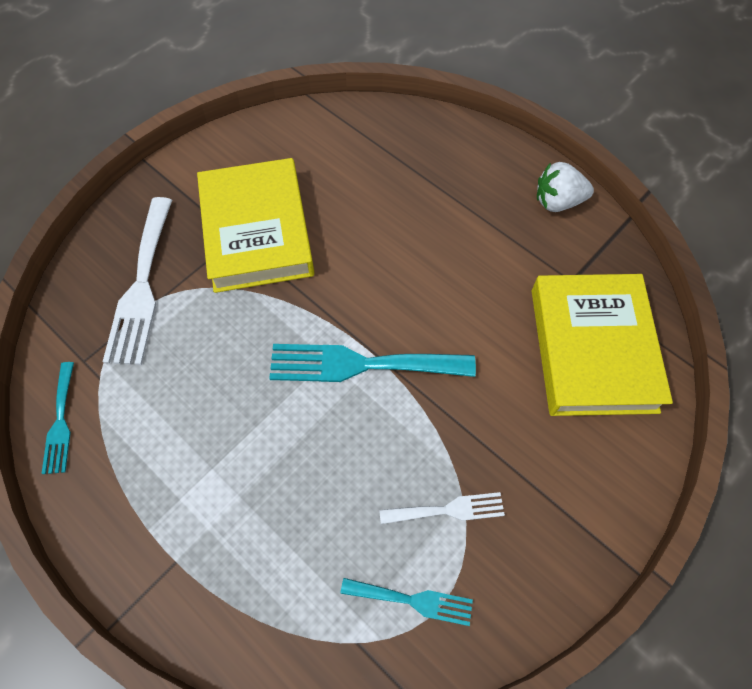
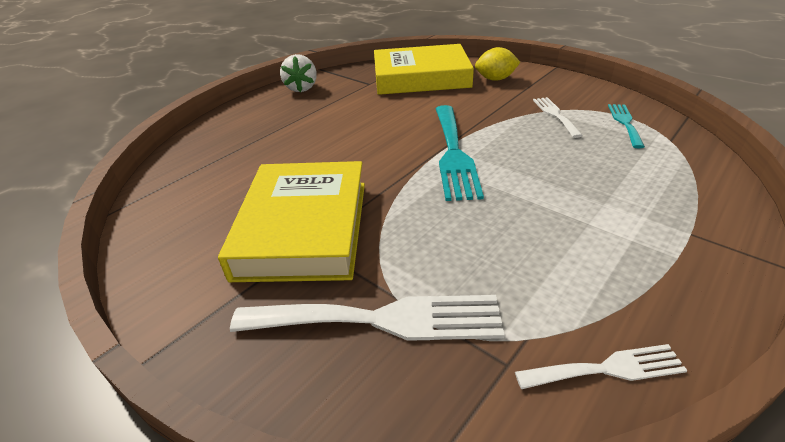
camera: 90 degrees left, 25 degrees down
(60, 422) = (606, 369): turquoise fork -> white fork
(257, 231) = (304, 228): yellow book -> yellow book turned 75 degrees counterclockwise
(581, 456) = (495, 79): none -> yellow lemon

